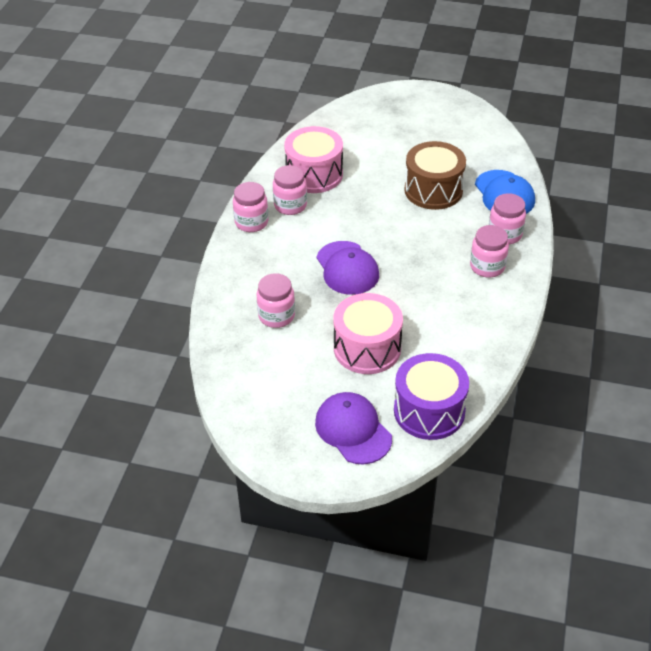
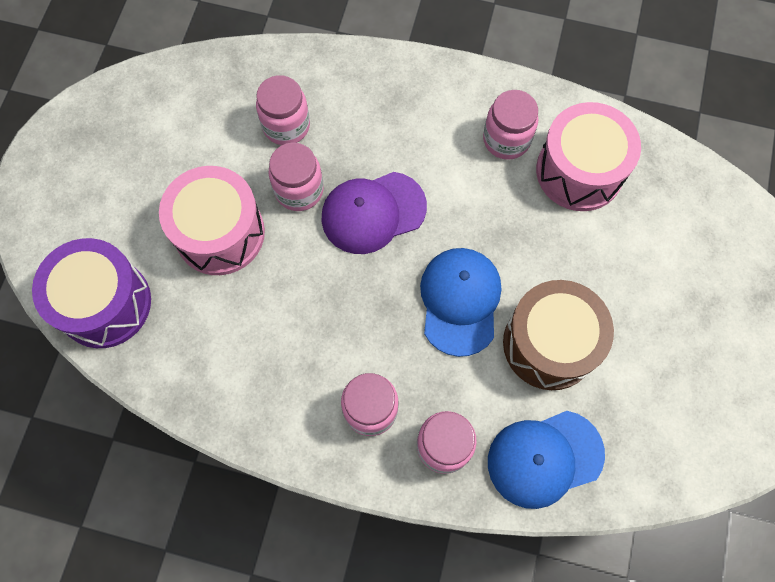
camera: 90 degrees right, 25 degrees up
(251, 222) = (469, 91): pink jar -> pink jar (299, 190)
(353, 430) = (88, 212): purple cap -> none
(409, 227) = (460, 301): none -> blue cap

